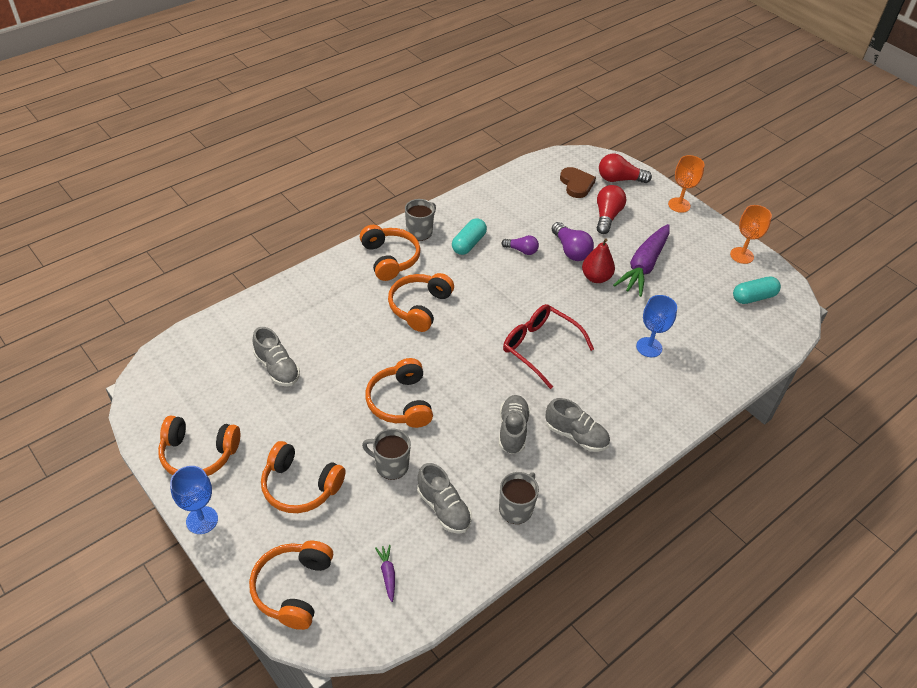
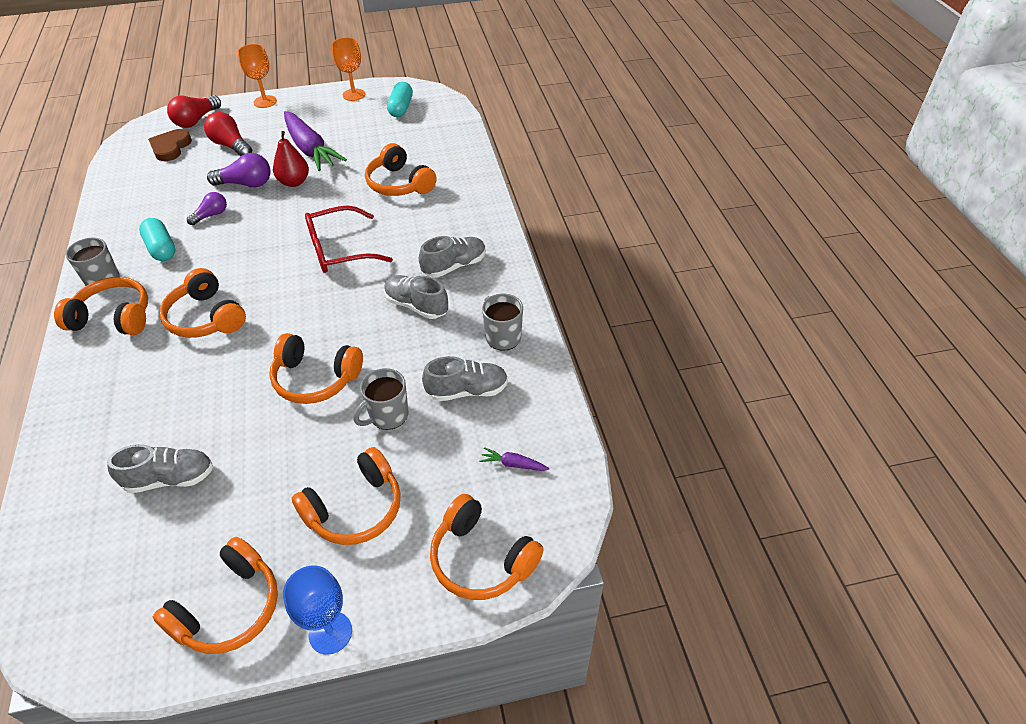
camera: 60 degrees left, 0 degrees up
(576, 184) = (170, 147): brown heart -> brown heart turned 90 degrees counterclockwise
(649, 347) = (399, 184): blue goblet -> orange headphones

